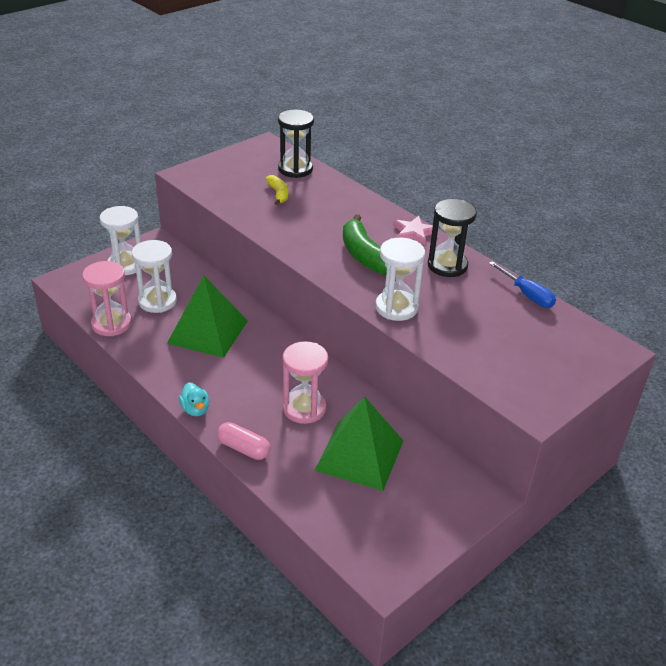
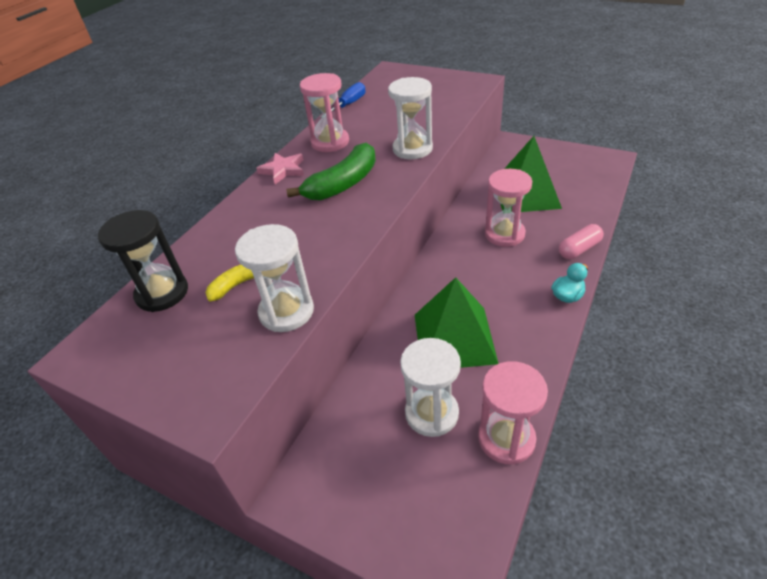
camera: 105 degrees left, 5 degrees up
(125, 265) = (373, 501): white hourglass -> white hourglass (286, 311)
(243, 448) = (579, 249): pink capsule -> pink capsule turned 45 degrees clockwise
(447, 265) = (330, 142): black hourglass -> pink hourglass

